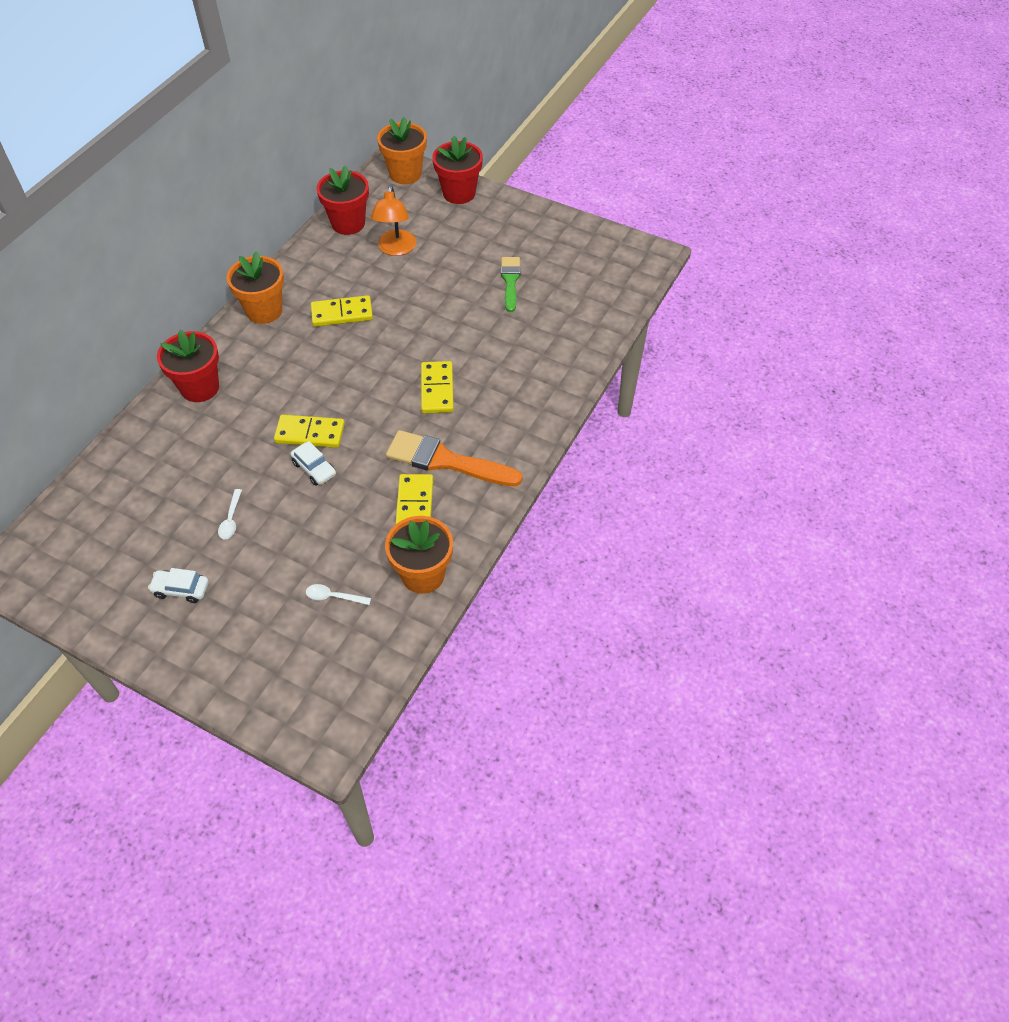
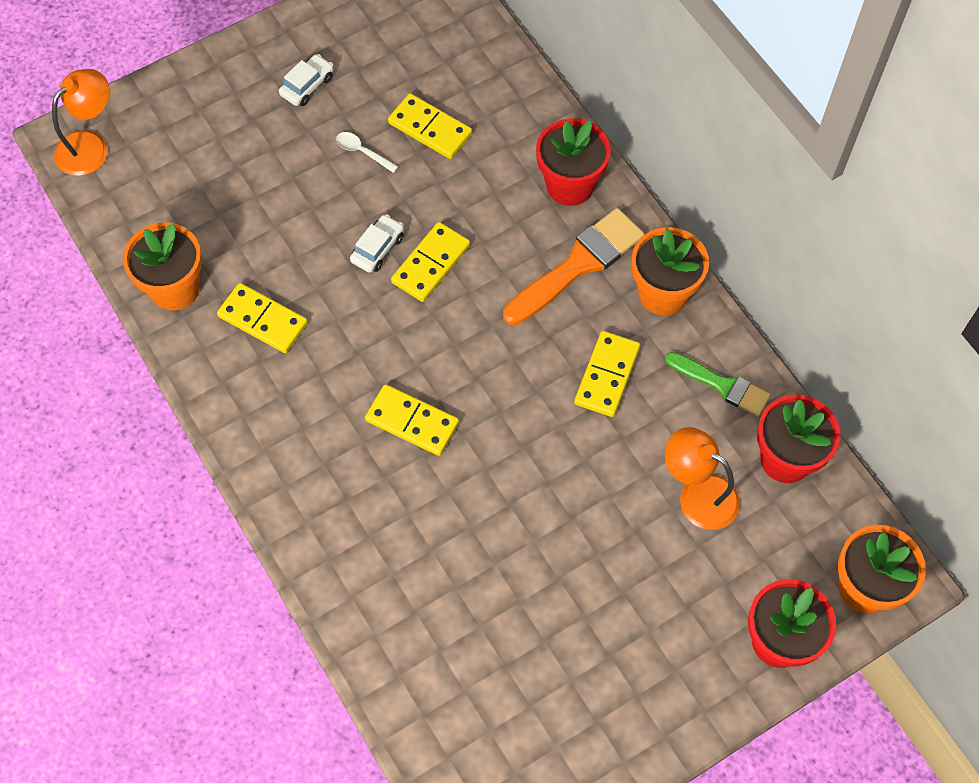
camera: 120 degrees right, 10 degrees up
(187, 488) = (430, 129): none -> yellow domino
(314, 469) = (378, 248): white car -> white car turned 135 degrees clockwise
(324, 718) = (90, 146): none -> orange lamp
(333, 597) = (207, 202): white spoon -> none
(446, 461) = (300, 379): orange brush -> orange brush (578, 265)
(510, 281) = (548, 609): green brush -> green brush (721, 385)

